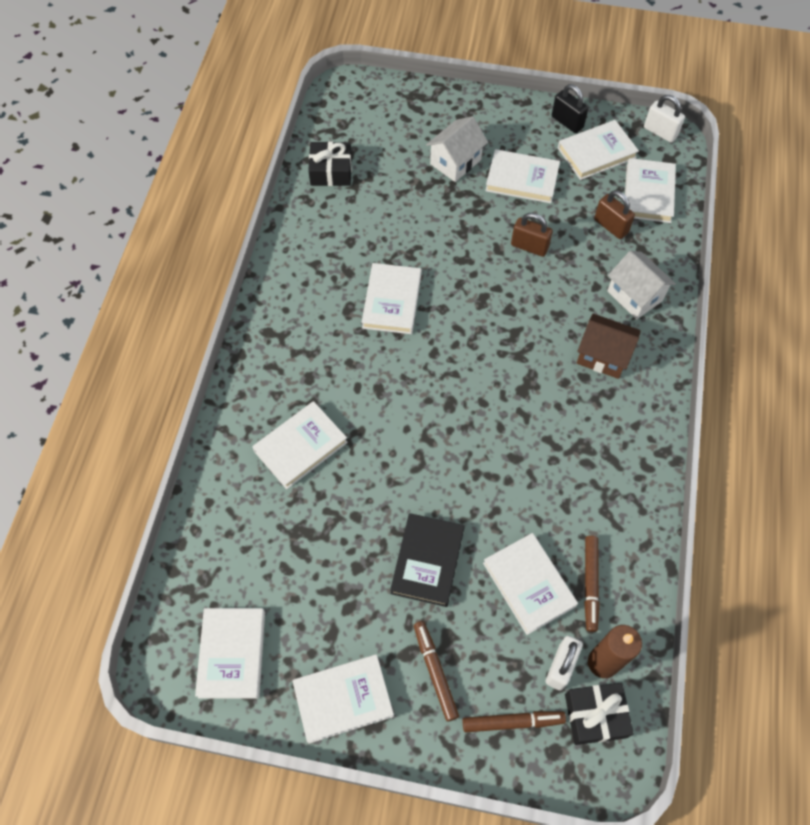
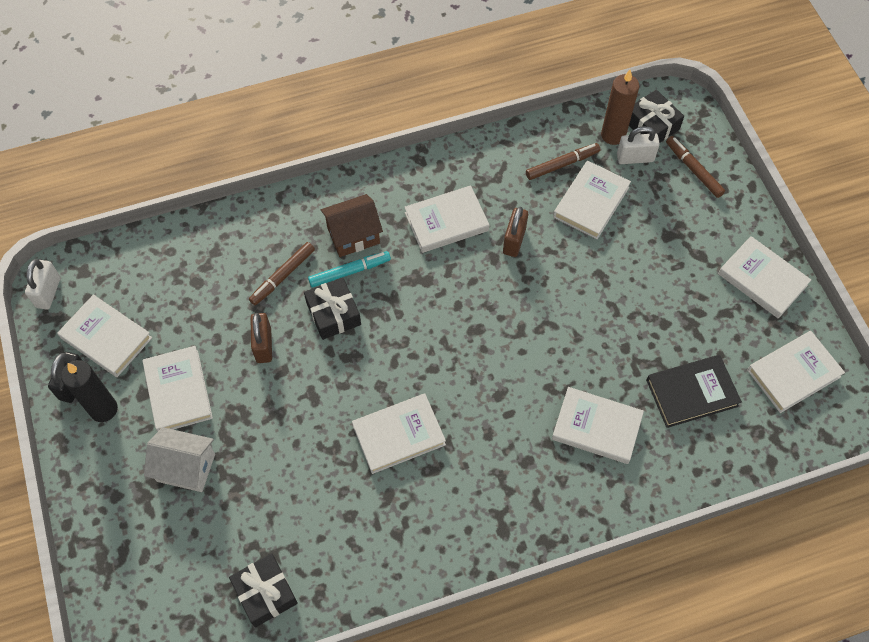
camera: 120 degrees left, 0 degrees up
(427, 561) = (623, 277): black book -> black book (692, 393)
(435, 671) = (698, 231): brown marker -> brown marker (283, 276)
(530, 306) = (333, 313): none -> black gift
(534, 132) = (103, 409): none -> black candle
(565, 336) = (349, 272): none -> turquoise marker
(603, 356) = (353, 235): brown house -> brown house turned 75 degrees clockwise
(610, 226) = (200, 287): brown padlock -> brown padlock (514, 240)
(634, 296) = (273, 236): white house -> none
(648, 193) = (140, 271): white book -> white book (446, 221)

